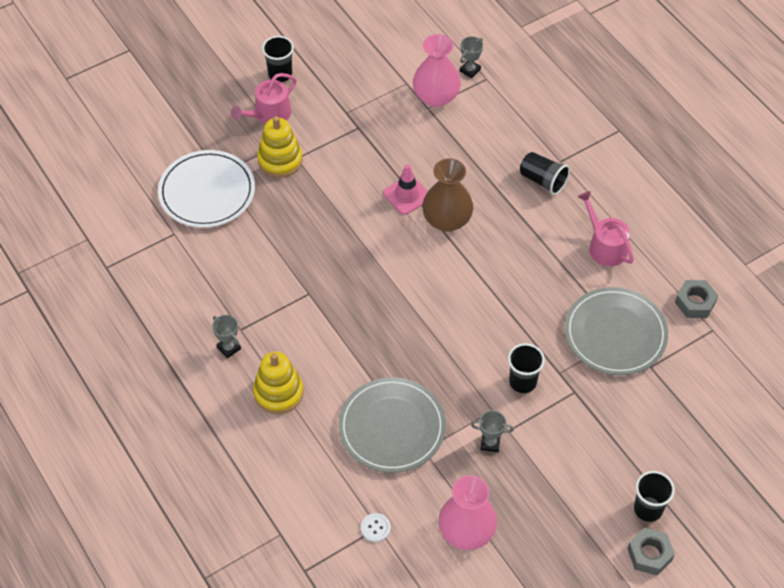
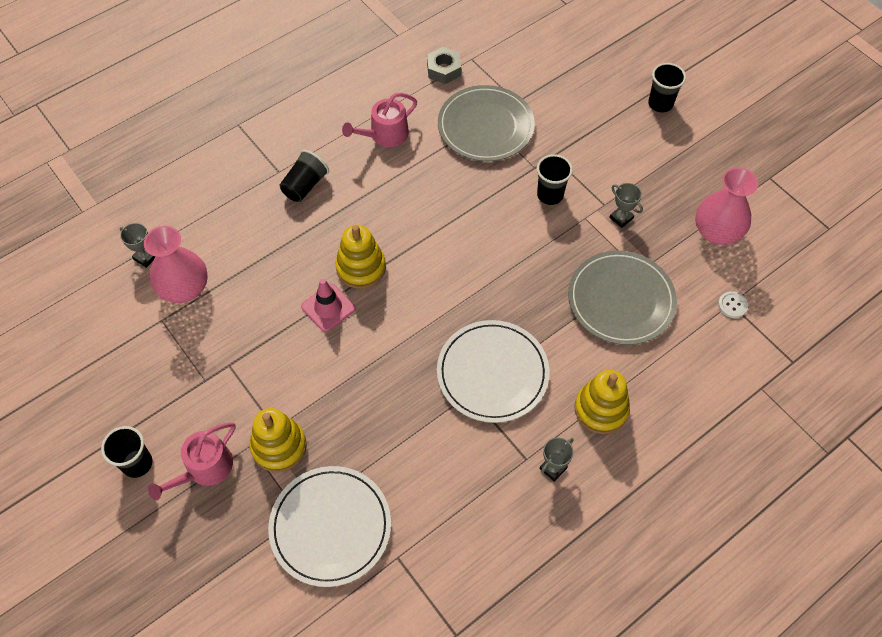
camera: 95 degrees left, 5 degrees up
(269, 114) = (205, 468): pink watering can -> pink watering can turned 90 degrees clockwise
(326, 312) = (492, 373): none -> white plate
(447, 220) = (361, 268): brown vase -> yellow stacking toy
(490, 443) = (621, 218): grey trophy -> grey trophy turned 45 degrees counterclockwise
(649, 554) = (702, 103): grey nut -> none

